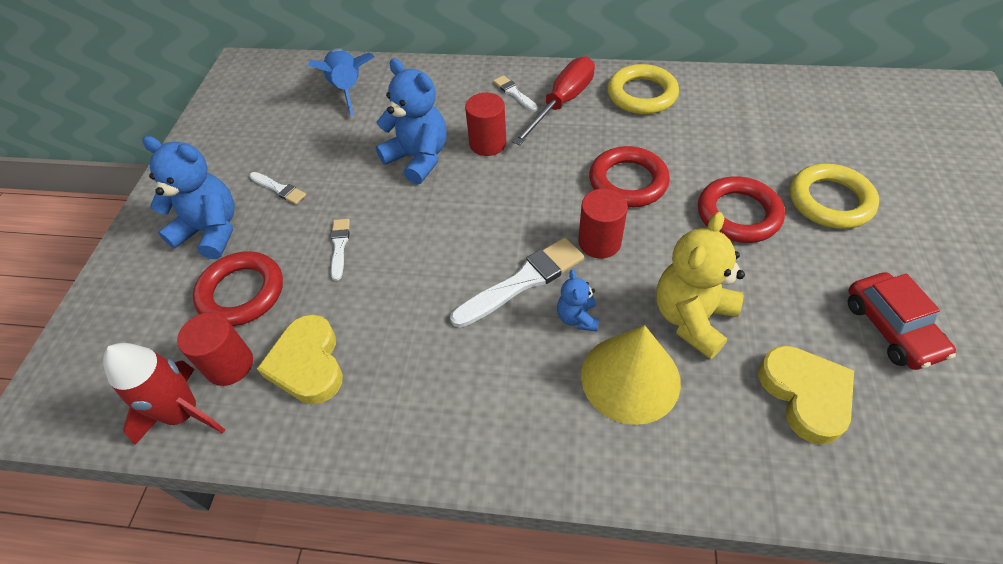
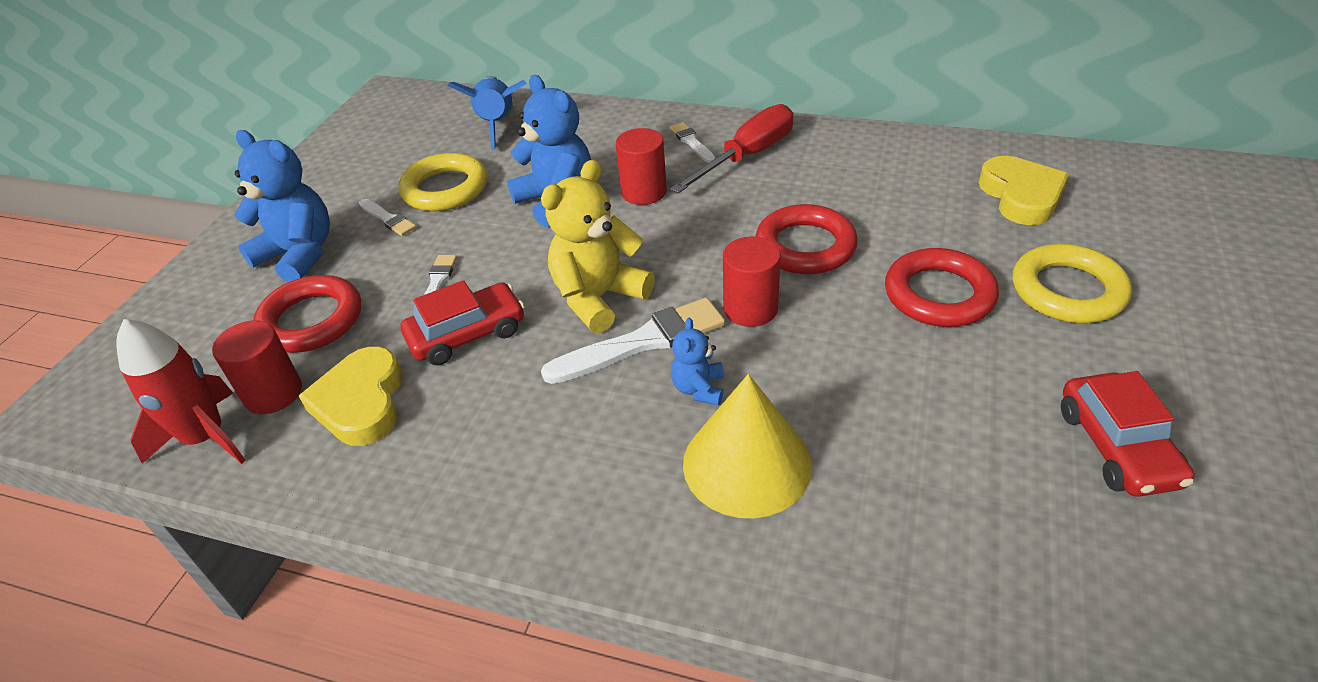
camera: 10 degrees right, 10 degrees down
(378, 291) = (467, 334): none -> red car
(641, 94) = (849, 154): yellow ring -> yellow ring (445, 189)
(692, 318) = (846, 405): yellow teddy bear -> yellow teddy bear (598, 298)
(805, 395) = (976, 511): yellow heart -> yellow heart (1021, 196)

